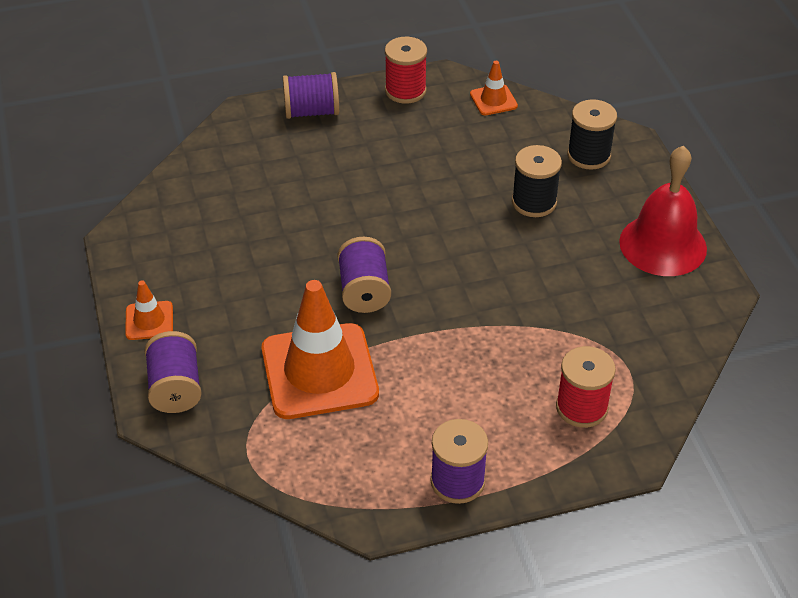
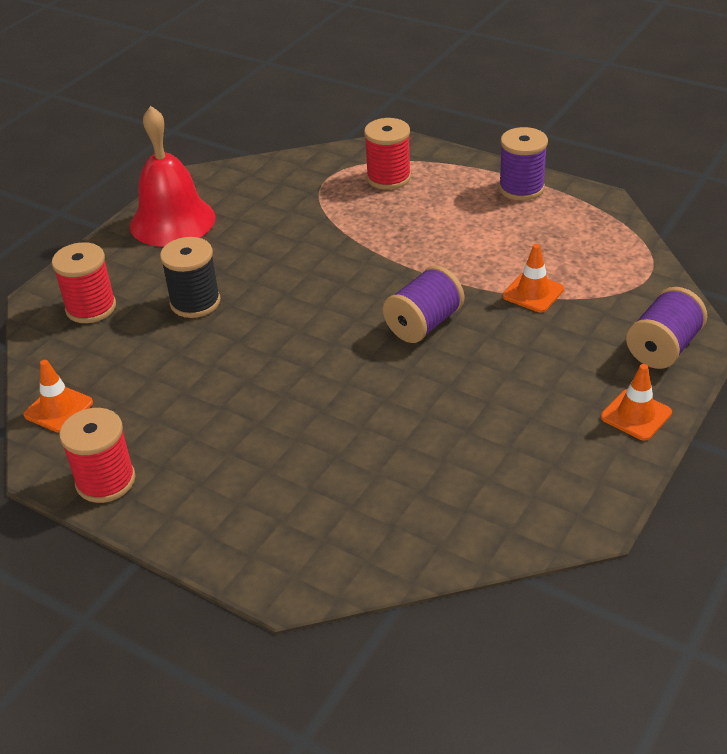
camera: 130 degrees left, 5 degrees down
(312, 112) = (223, 528): purple spool -> none
(319, 371) = (533, 293): orange traffic cone -> orange traffic cone, size x0.46
(588, 155) = (91, 308): black spool -> red spool

